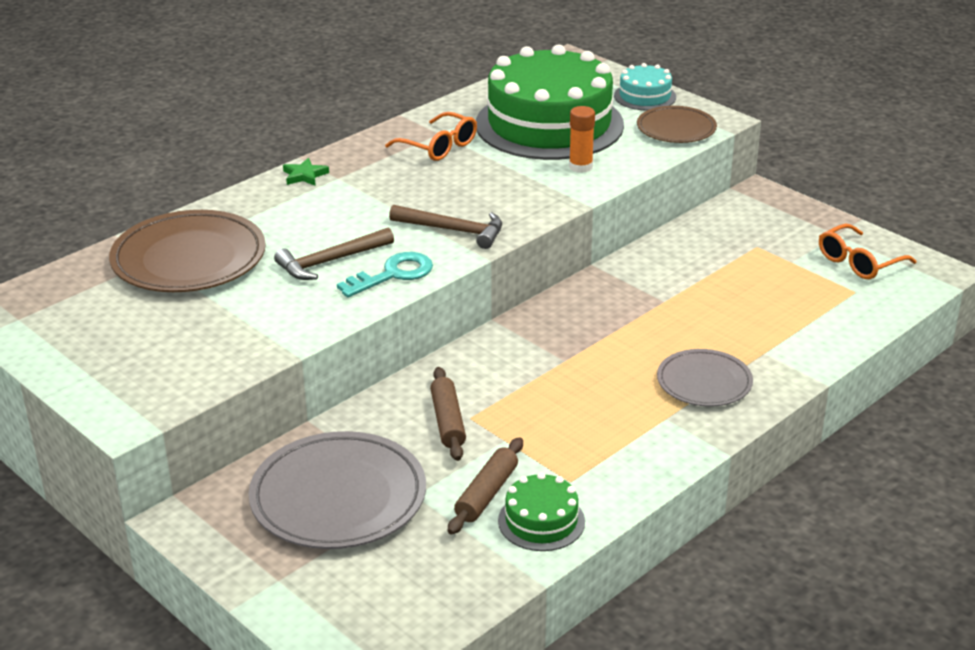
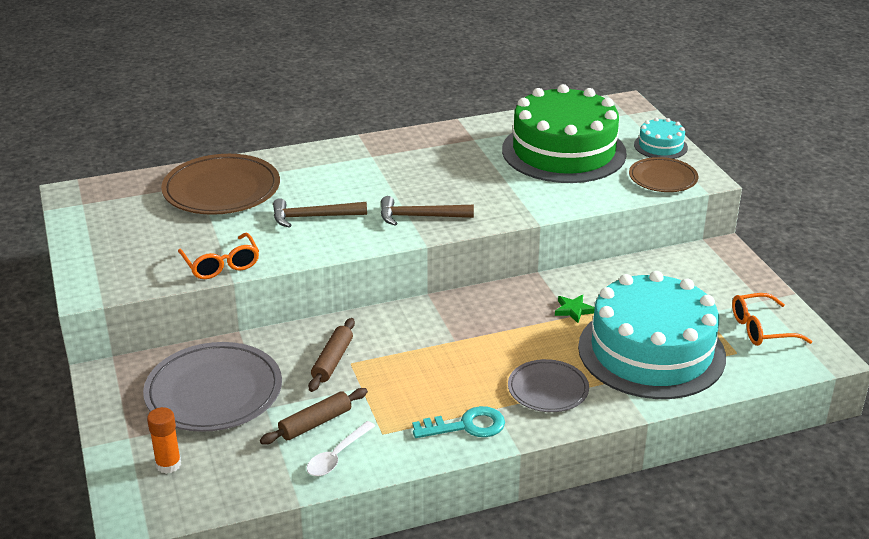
camera: 25 degrees right, 0 degrees up
(304, 175) = (350, 148): green star -> green star (573, 310)
(393, 274) = (348, 238): turquoise key -> turquoise key (466, 426)
(439, 147) = (465, 149): orange glasses -> orange glasses (221, 265)
(453, 230) = (419, 216): brown hammer -> brown hammer turned 135 degrees clockwise
(541, 521) = (337, 456): green cake -> white spoon
(580, 167) = (558, 191): orange glue stick -> orange glue stick (168, 464)
(774, 314) = (651, 351): none -> turquoise cake

